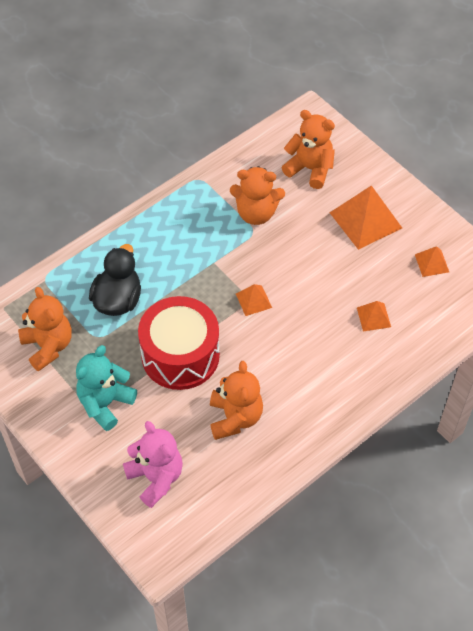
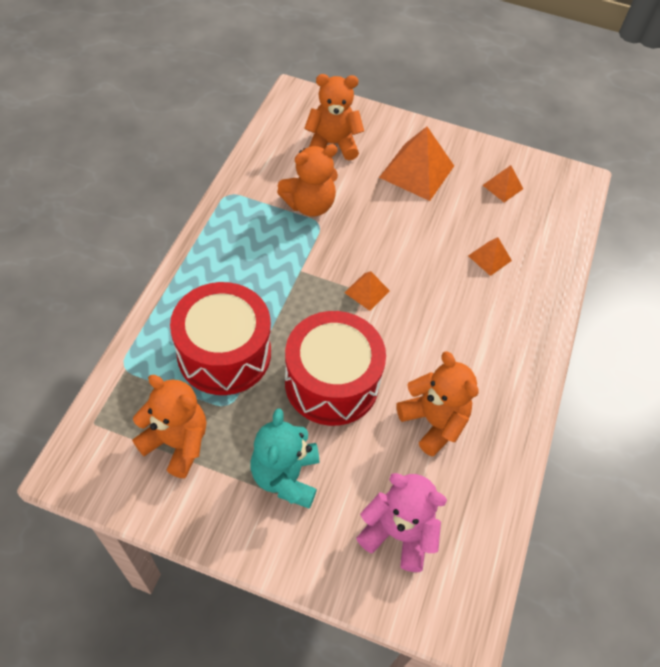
camera: 35 degrees left, 0 degrees up
(118, 300) = (224, 353): black duck -> red drum

